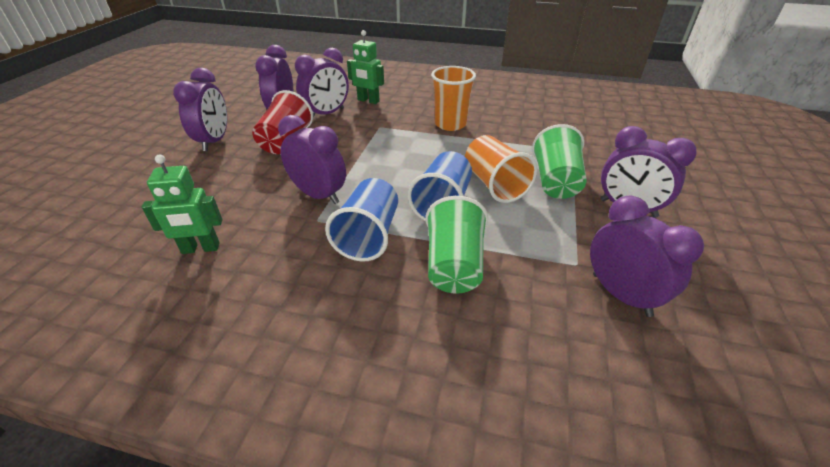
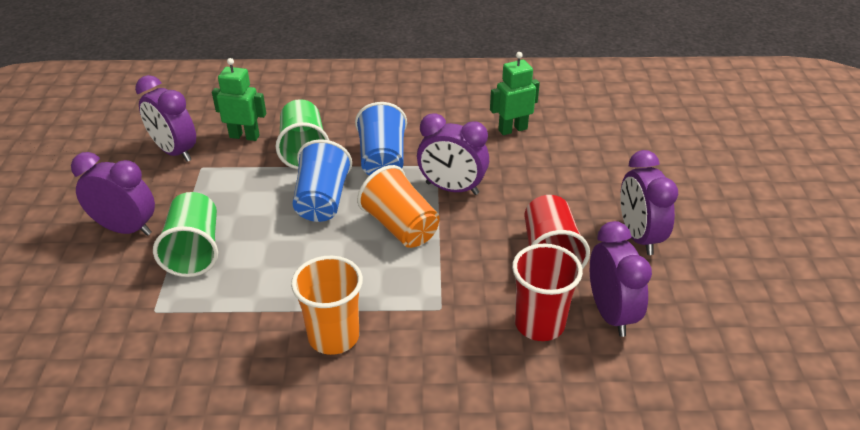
camera: 165 degrees right, 0 degrees up
(327, 114) = (539, 324): purple clock -> red cup
(368, 101) = (494, 377): green robot -> green robot (244, 136)
(494, 184) = (267, 234): orange cup -> orange cup (400, 227)

